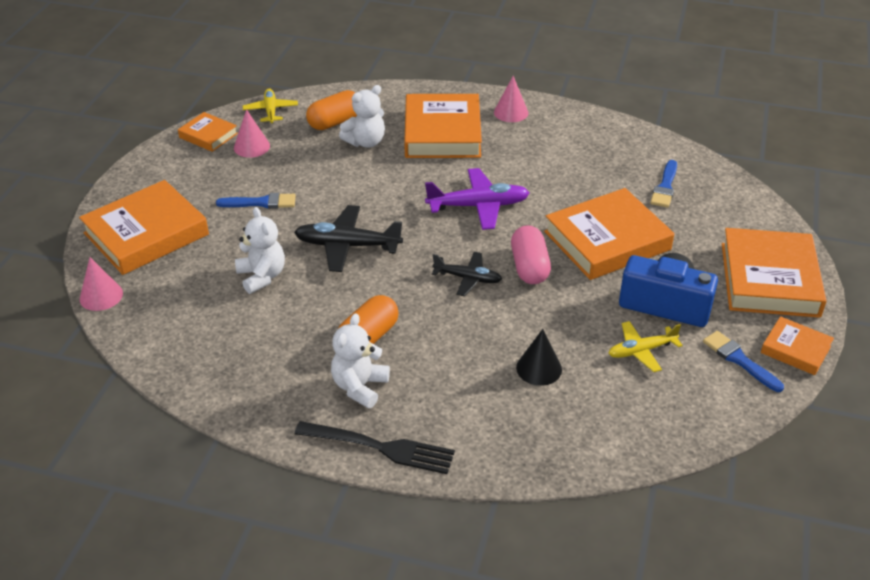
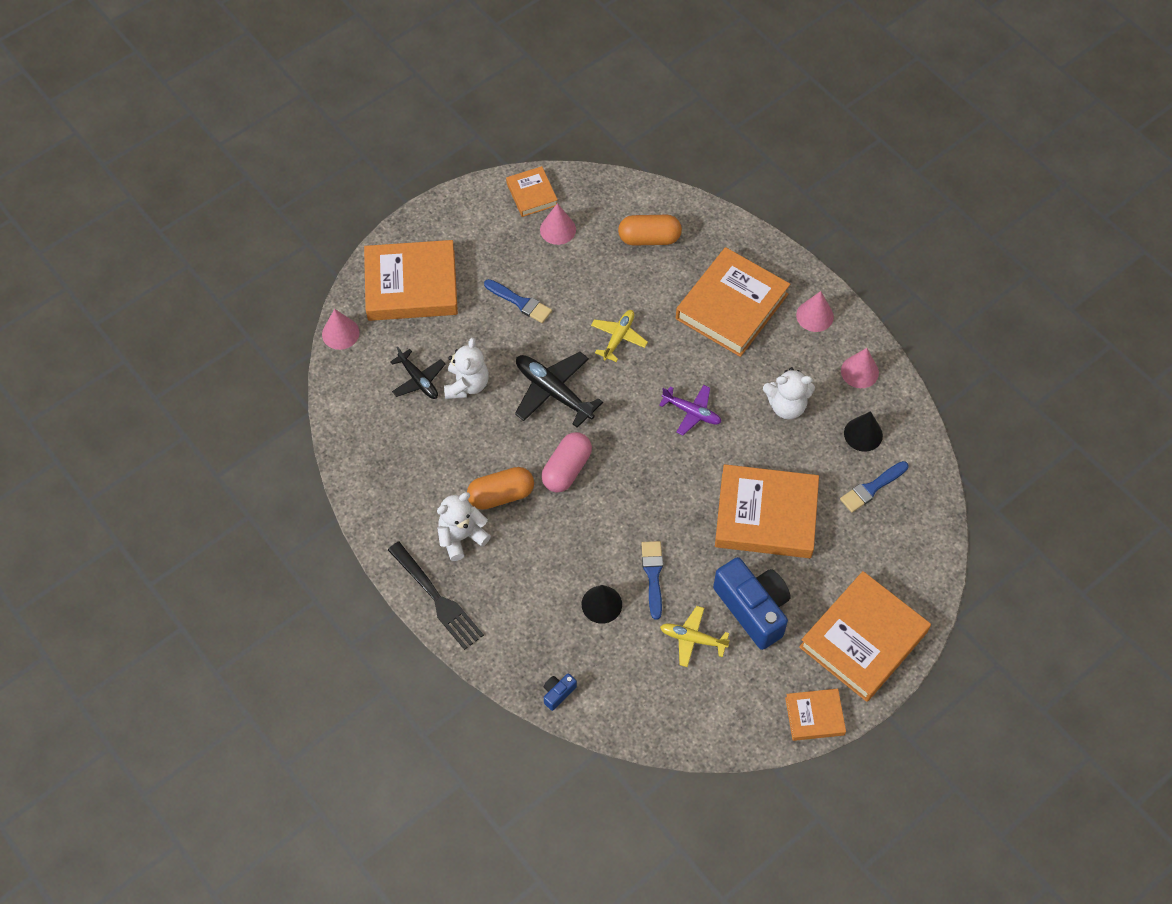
camera: 35 degrees right, 20 degrees up
(271, 111) = (605, 191): yellow plane -> yellow plane (618, 337)
(365, 142) = (656, 279): white teddy bear -> white teddy bear (786, 406)
(468, 278) = (620, 484): black plane -> black plane (418, 380)
(478, 206) = (692, 412): purple plane -> purple plane, size x0.63
(529, 267) = (678, 503): pink capsule -> pink capsule (566, 469)
(570, 457) = (558, 693): none -> blue camera
(578, 128) = (859, 371): none -> pink cone
(622, 160) = (863, 434): none -> black cone
(739, 360) = (760, 696): blue brush -> blue brush (653, 575)
(795, 349) = (814, 716): orange book -> orange book turned 75 degrees counterclockwise

